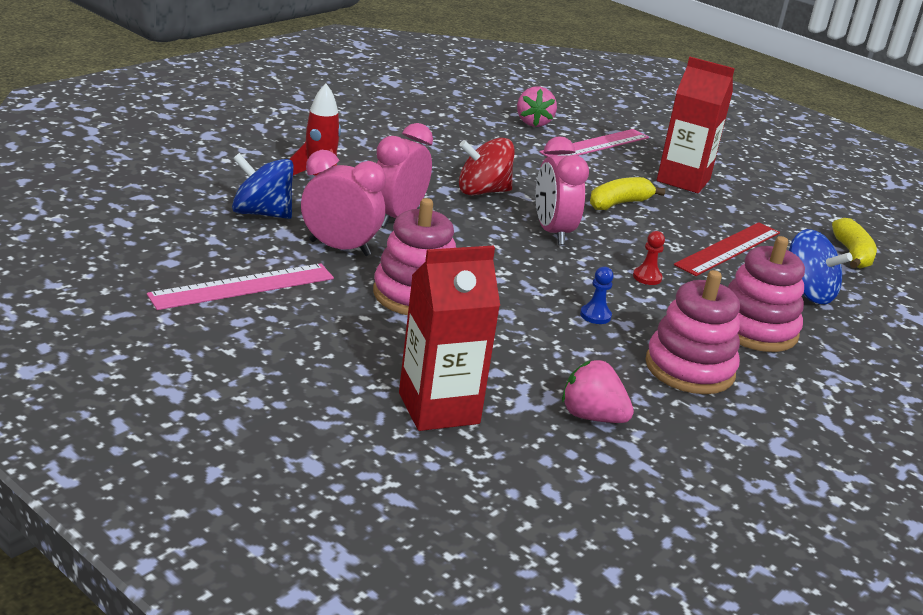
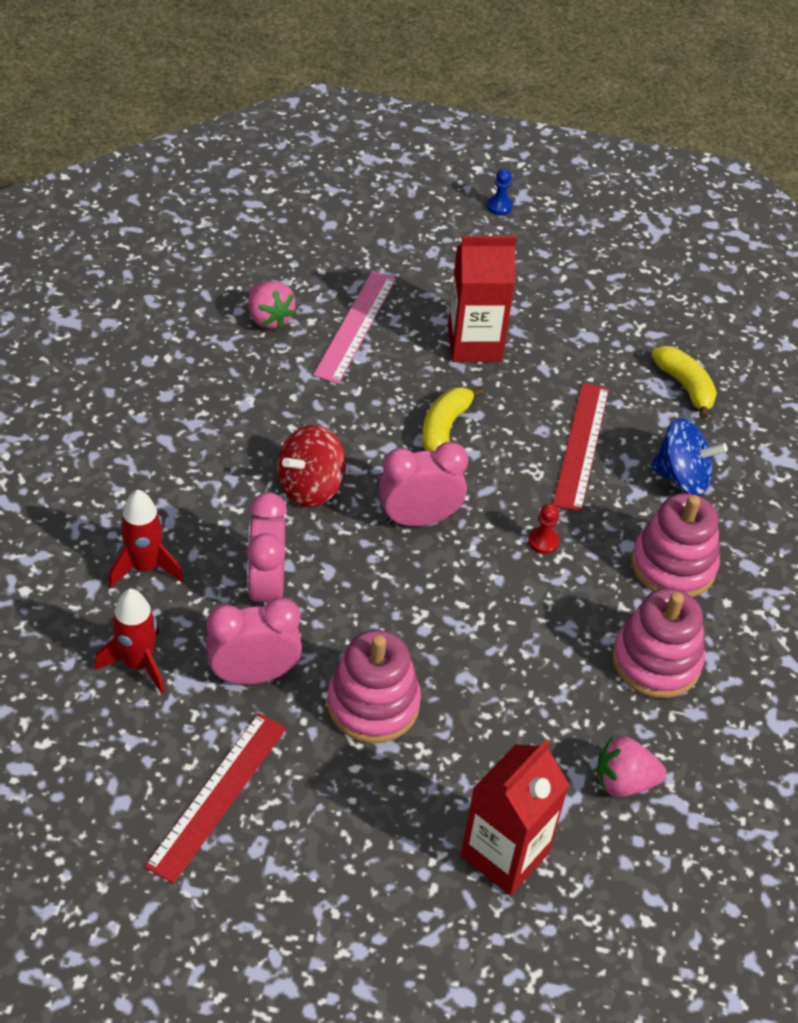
camera: 30 degrees left, 20 degrees up
(242, 286) = (217, 795): pink ruler -> red ruler
(262, 213) = (138, 664): blue spinning top -> red rocket
(552, 232) = (419, 519): pink clock -> pink clock turned 120 degrees clockwise
(595, 315) = (538, 632): blue pawn -> blue pawn (499, 206)

